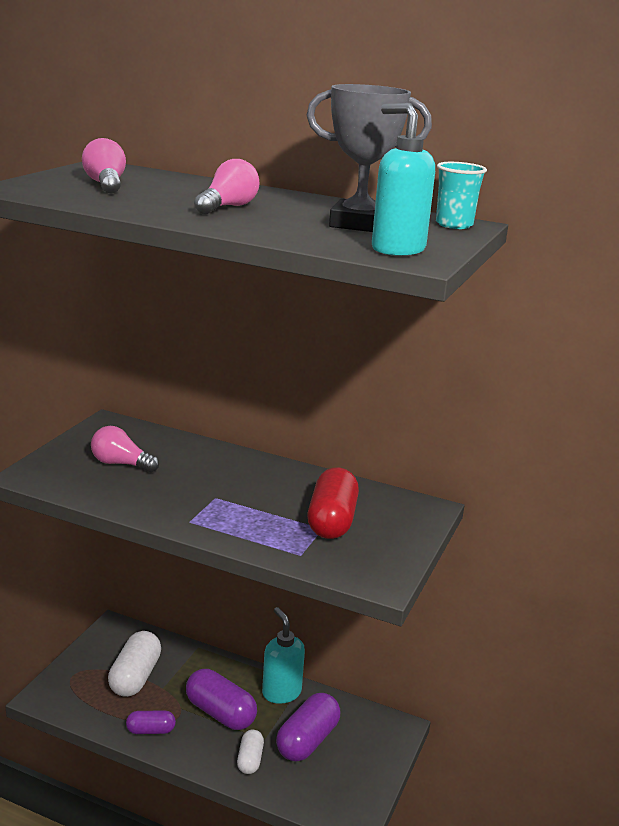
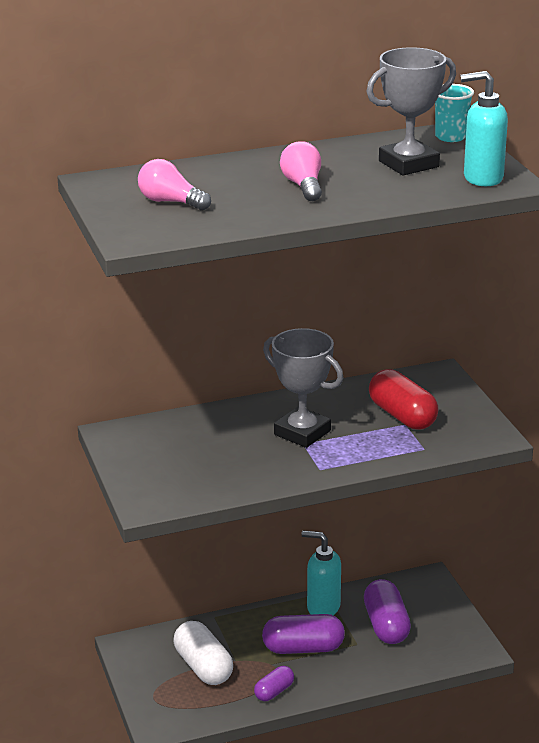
camera: 40 degrees left, 5 degrees up
(121, 464) = (191, 458): pink light bulb -> none
(230, 490) = (302, 433): none -> grey trophy
(250, 760) = (368, 662): white capsule -> none

